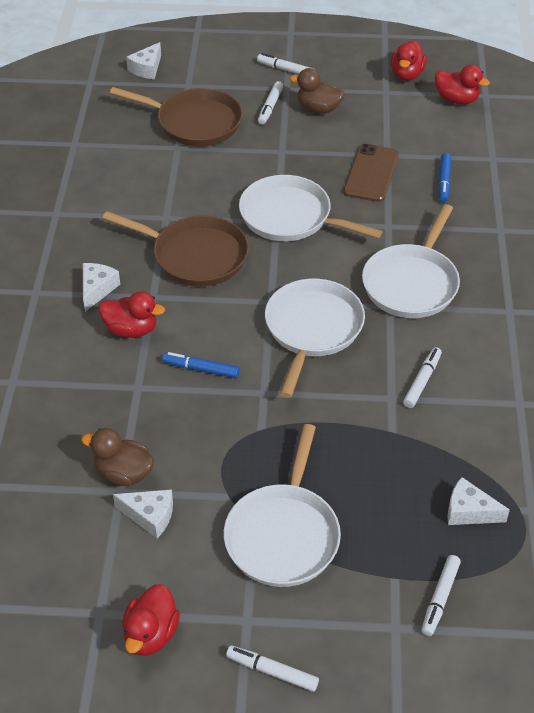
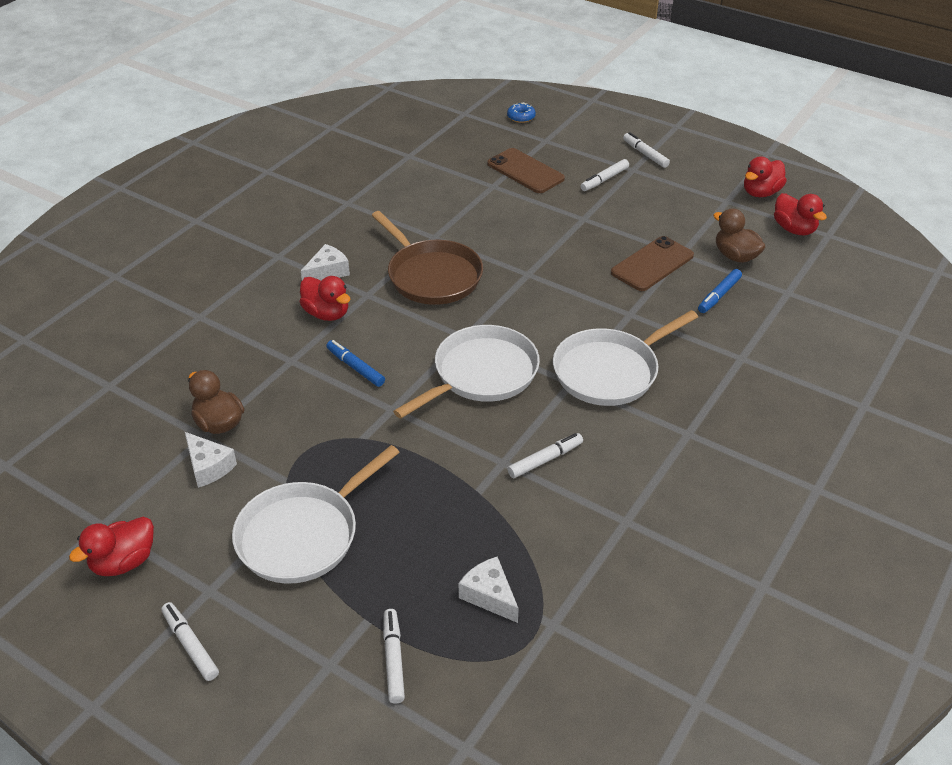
camera: 30 degrees right, 5 degrees down
(147, 69) = (521, 117): white cheese -> blue donut
(195, 123) = (525, 171): brown pan -> brown phone
(290, 217) = (543, 274): white pan -> none
(318, 109) = (648, 195): brown duck -> brown duck (735, 256)
(440, 598) = (393, 660): white marker -> white marker turned 120 degrees clockwise

